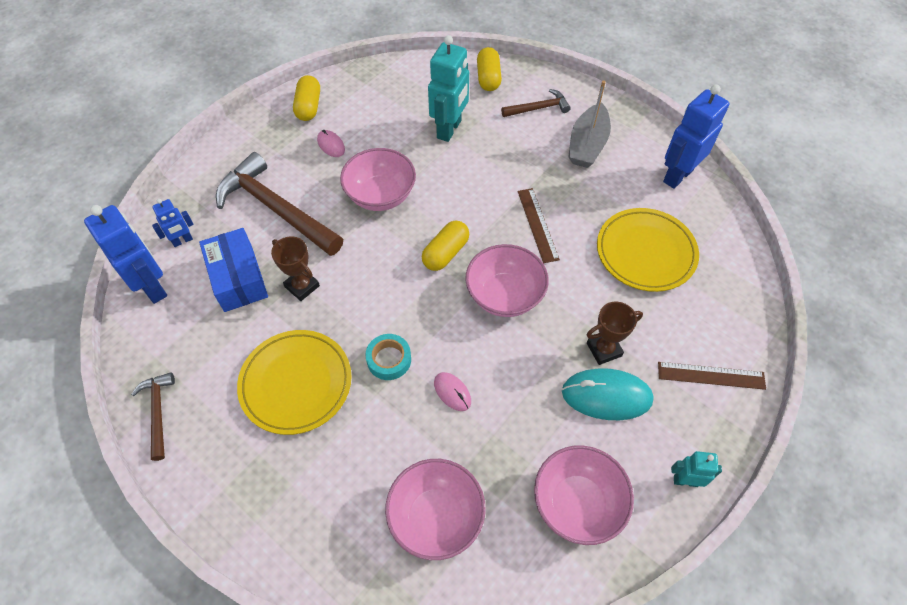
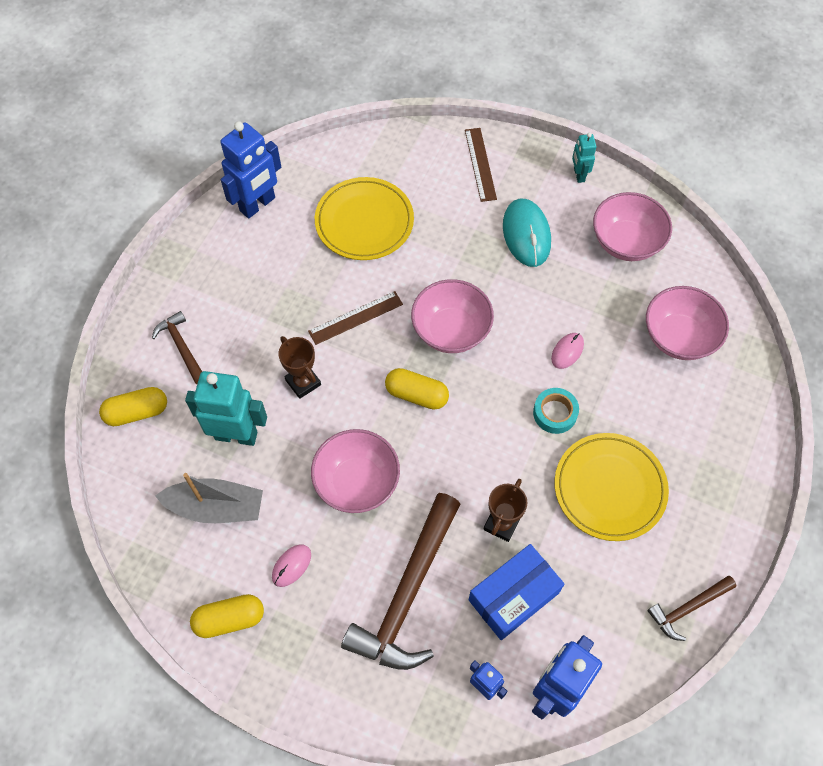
camera: 105 degrees left, 5 degrees up
(587, 145) = (231, 289): grey boat -> grey boat (216, 507)
(604, 349) = (482, 242): brown trophy -> brown trophy (303, 382)
(677, 176) = (258, 205): blue robot -> blue robot turned 75 degrees counterclockwise

